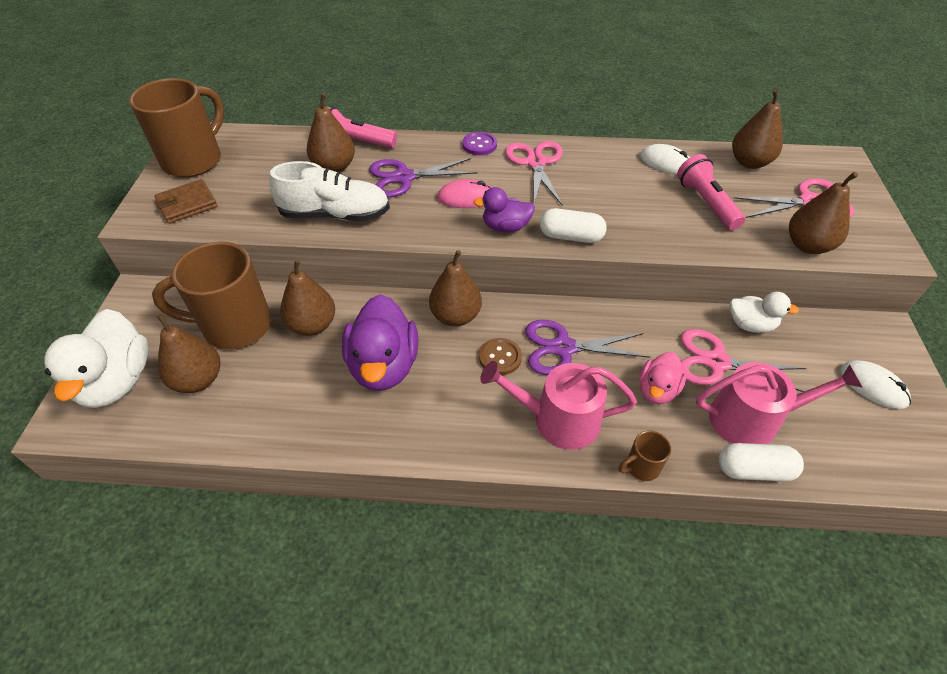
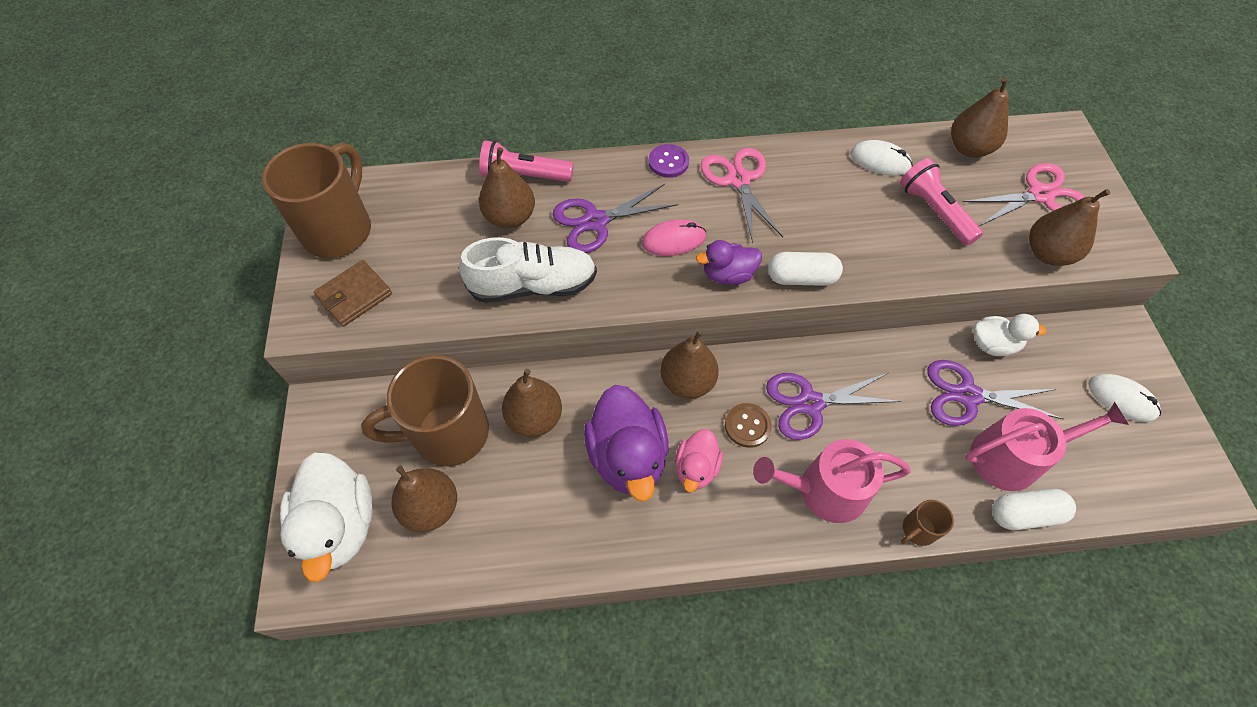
camera: 10 degrees left, 10 degrees up
(657, 390) = (915, 439): pink duck -> pink duck (696, 468)
(717, 362) = (967, 395): pink scissors -> purple scissors

